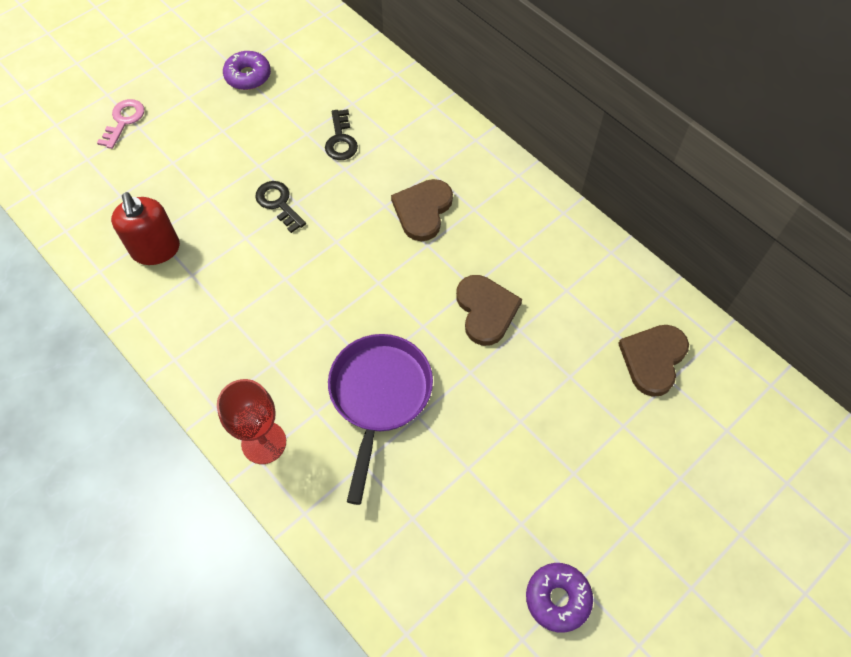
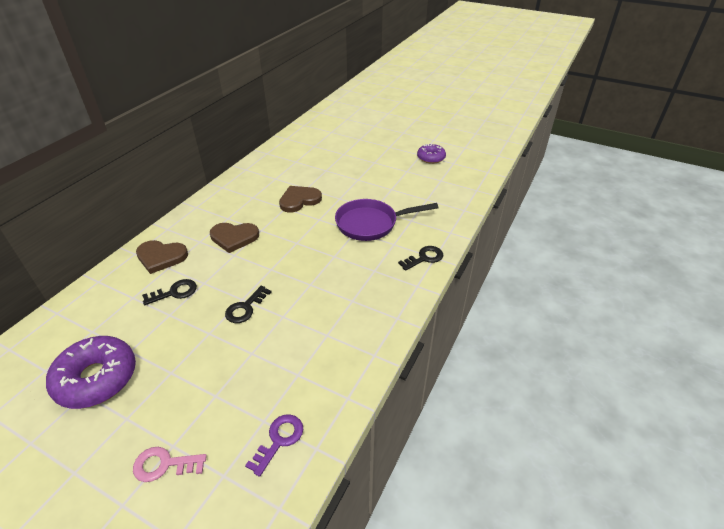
camera: 110 degrees left, 20 degrees down
(92, 204) = (279, 440): none -> purple key
(156, 249) = (312, 367): red soap dispenser -> none
(248, 76) = (96, 378): purple donut -> purple donut, size x1.69
(264, 442) = (424, 258): red goblet -> black key
(653, 359) = (305, 151): brown heart -> brown heart (161, 257)

